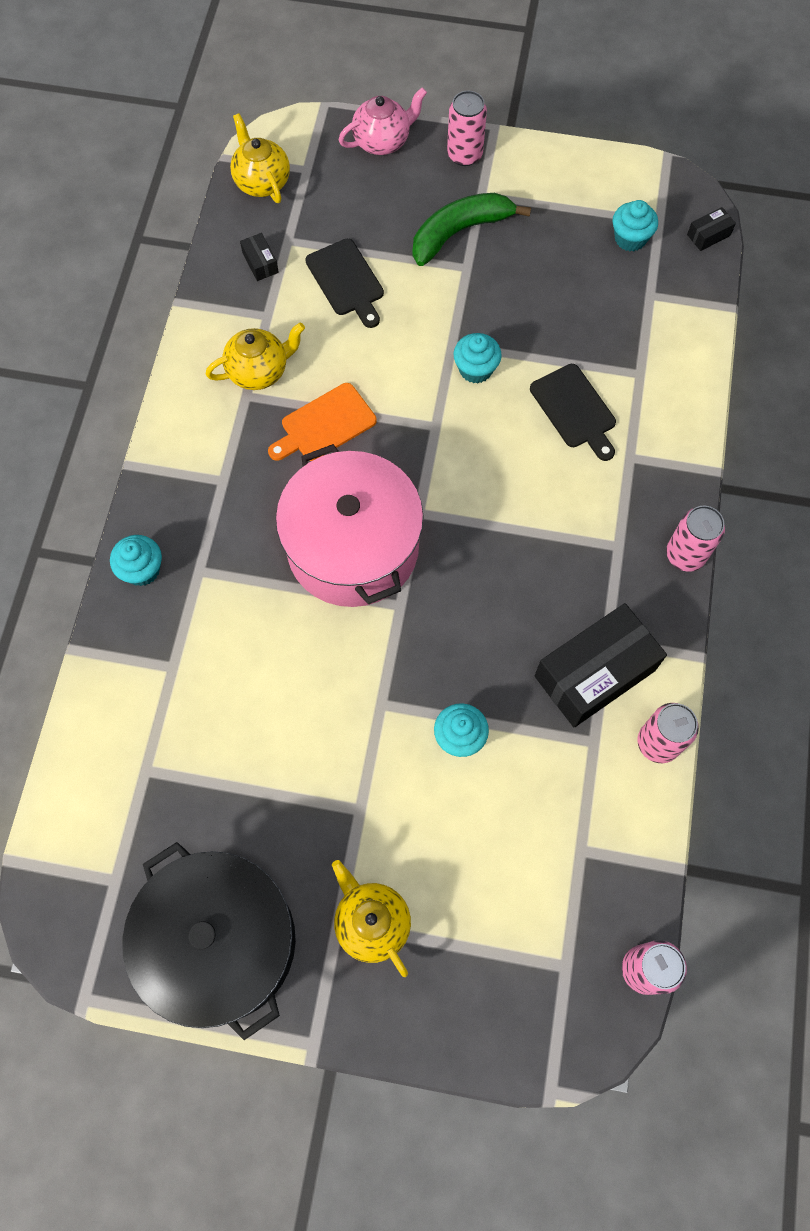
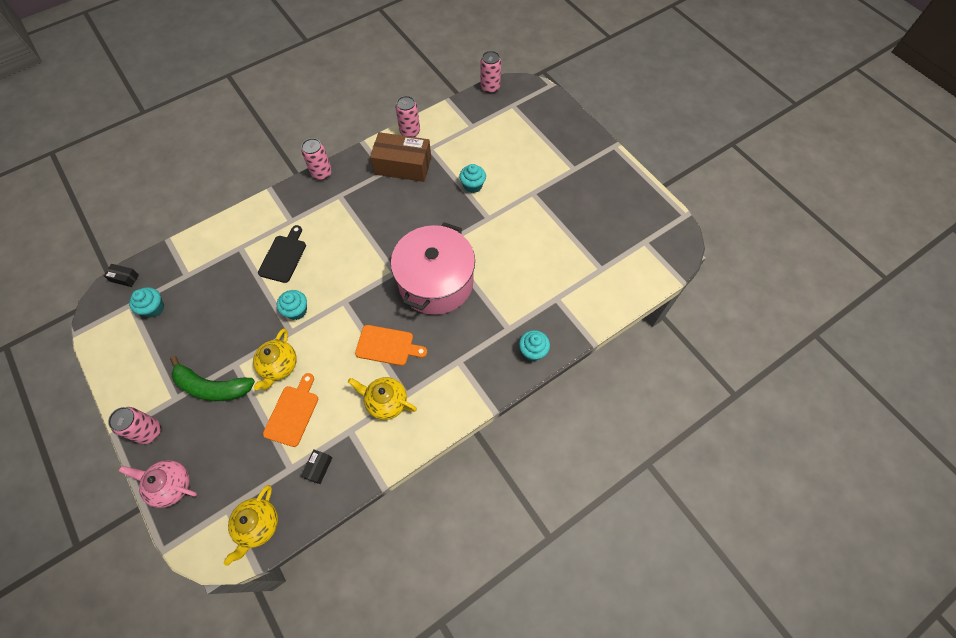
camera: 135 degrees left, 5 degrees down
(221, 942) = (620, 194): black pot -> none
(346, 281) = (293, 412): black cutting board -> orange cutting board
(371, 922) = (562, 160): yellow teapot -> yellow teapot (279, 366)
(594, 673) = (403, 166): black box -> brown box

